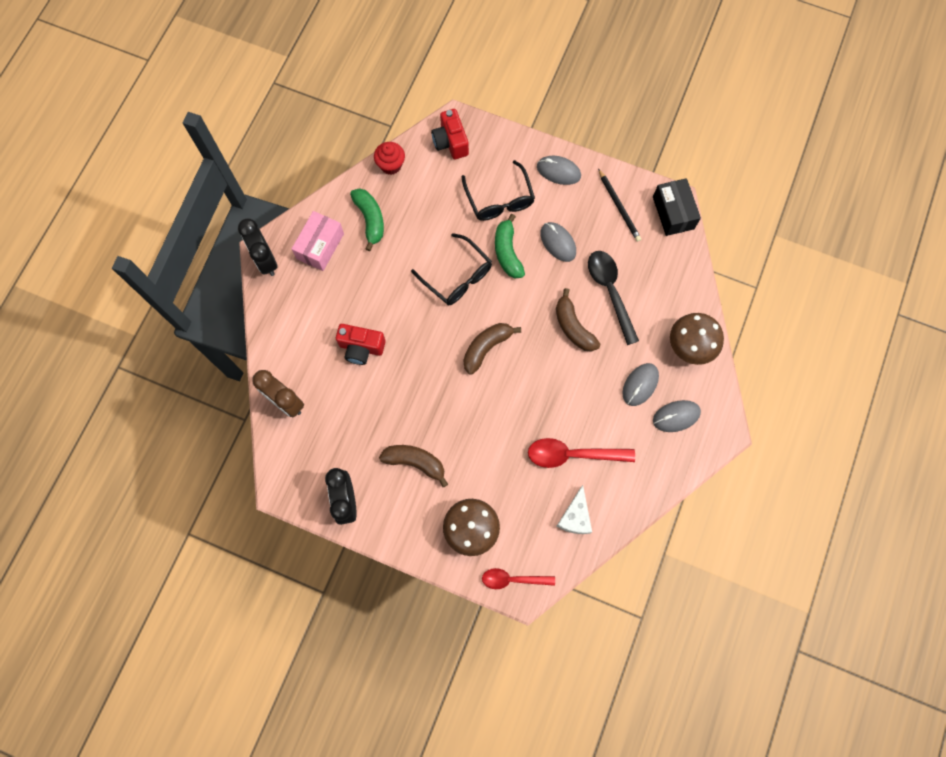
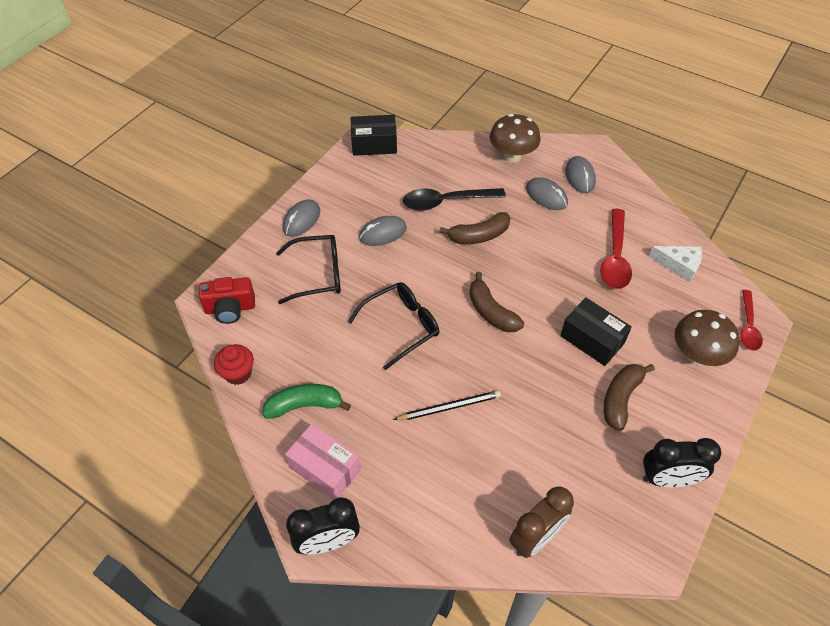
camera: 80 degrees left, 20 degrees down
(361, 348) = (473, 437): red camera -> none
(472, 436) = (592, 339): none -> black box
(507, 252) = (383, 277): green banana -> none
(619, 207) = (356, 180): black pencil -> black pencil (449, 407)

